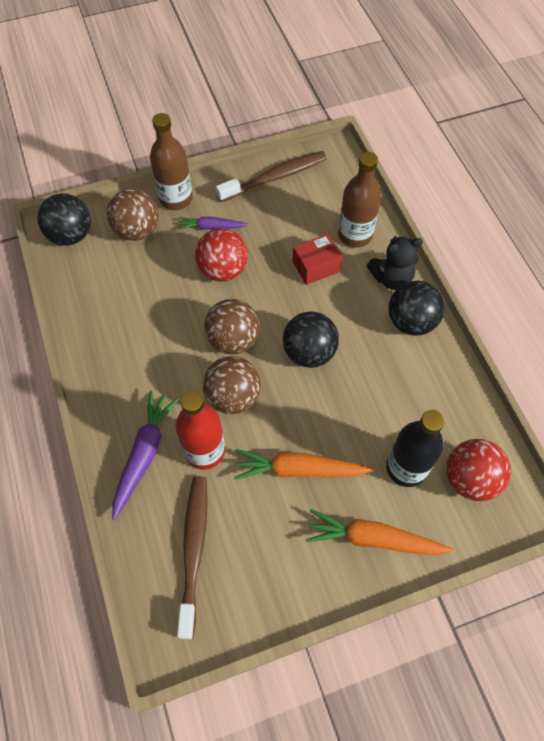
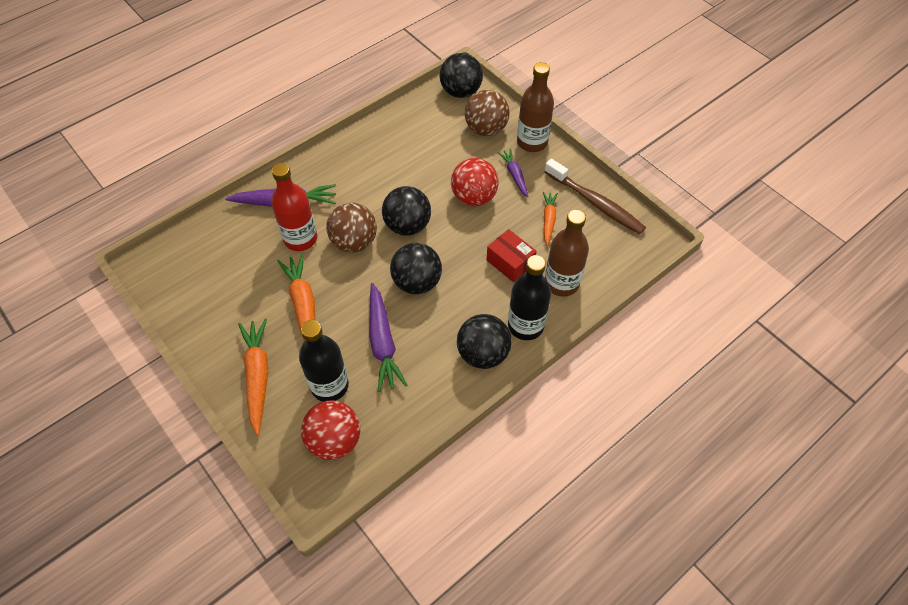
camera: 70 degrees right, 5 degrees down
(194, 550) = (218, 258): brown toothbrush -> none
(233, 340) = (407, 226): brown ball -> black ball
(279, 219) = (548, 220): none -> orange carrot
(370, 404) = (382, 342): none -> purple carrot
(391, 278) = (525, 325): black teddy bear -> black bottle

